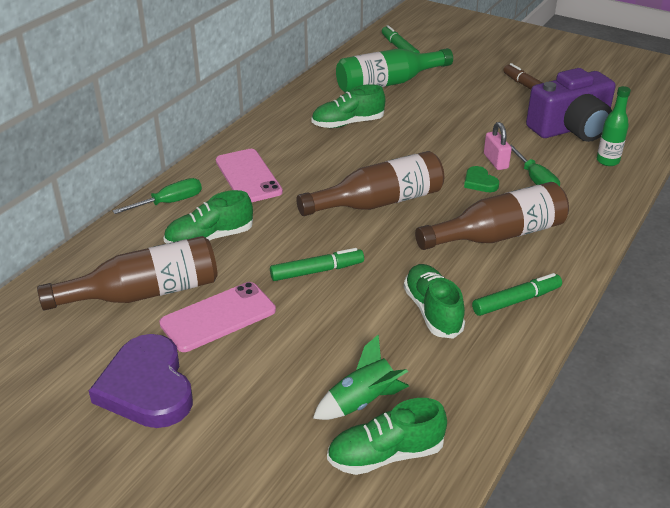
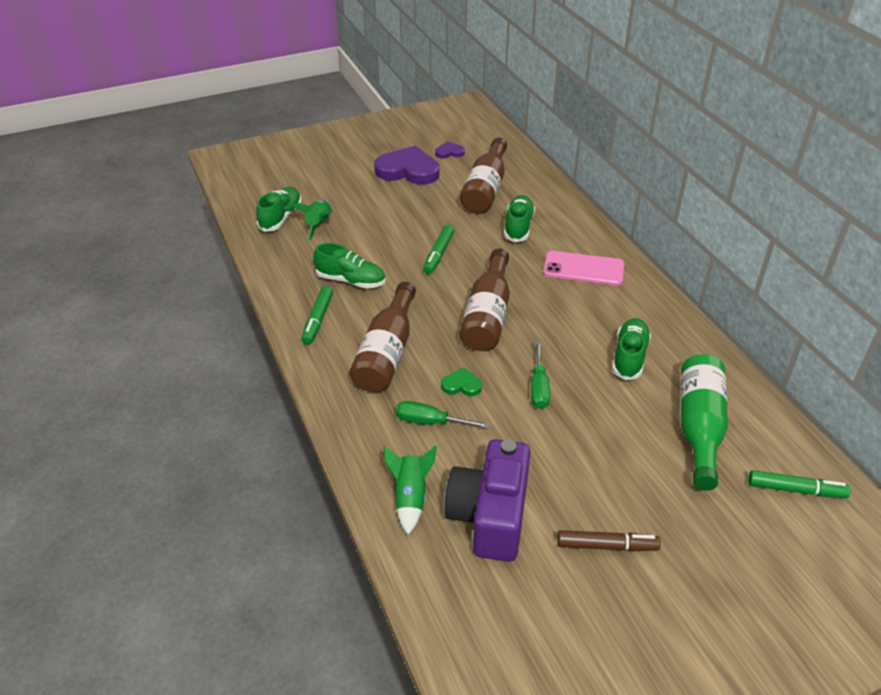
camera: 125 degrees right, 5 degrees up
(62, 369) = (449, 152): none -> purple heart
(169, 203) = (578, 225): green screwdriver -> green screwdriver (539, 387)
(218, 317) = (436, 205): pink phone -> none
(495, 161) = (483, 415): pink padlock -> none
(607, 161) = (410, 497): green bottle -> green rocket

